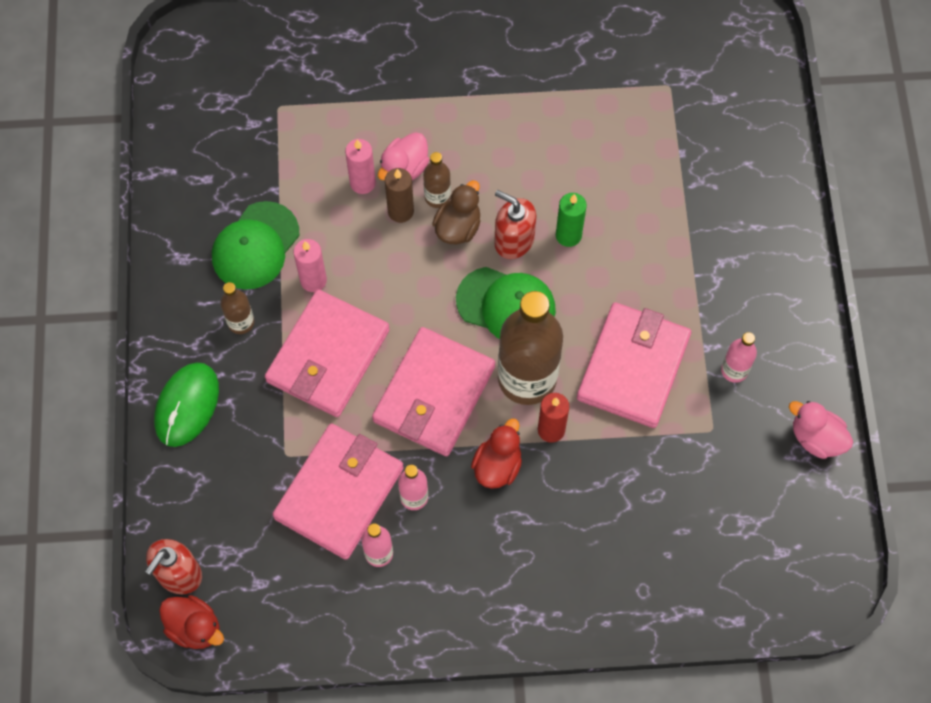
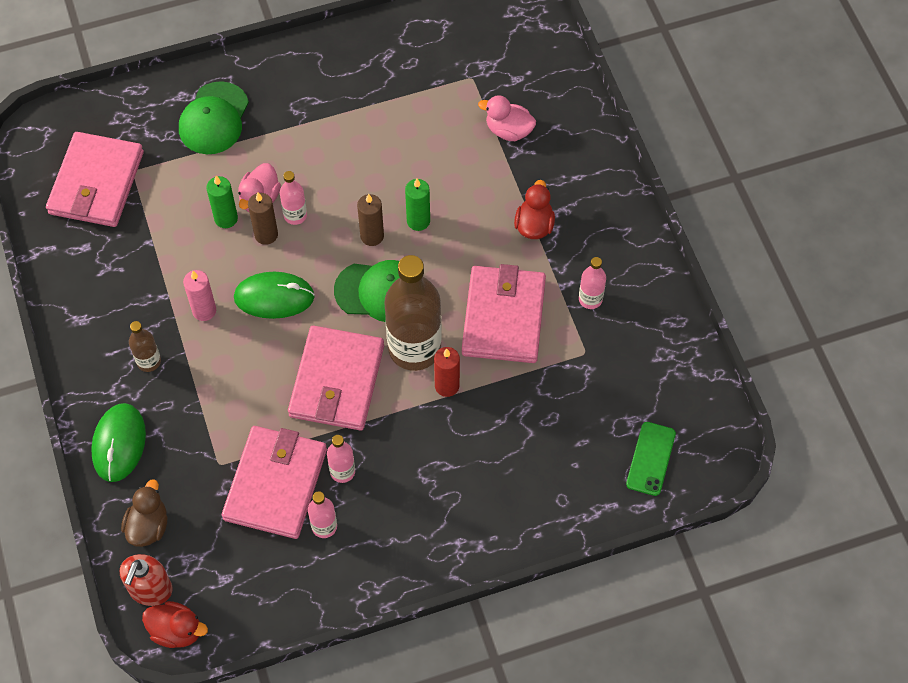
camera: 15 degrees left, 5 degrees down
(255, 246) = (144, 294): green cap -> green cap (214, 119)
(328, 356) = (234, 371): pink wallet -> pink wallet (96, 183)
(362, 183) = (226, 218): pink candle -> green candle
(391, 283) = (274, 297): none -> green mouse
(437, 197) = (295, 215): brown bottle -> pink bottle
(458, 227) = (320, 236): brown duck -> brown duck (148, 526)
(497, 465) = (408, 427): red duck -> red duck (534, 225)
(514, 240) = (372, 236): red soap dispenser -> brown candle
(753, 569) = (650, 459): none -> green phone
(816, 438) = (674, 338): pink duck -> pink duck (508, 130)

